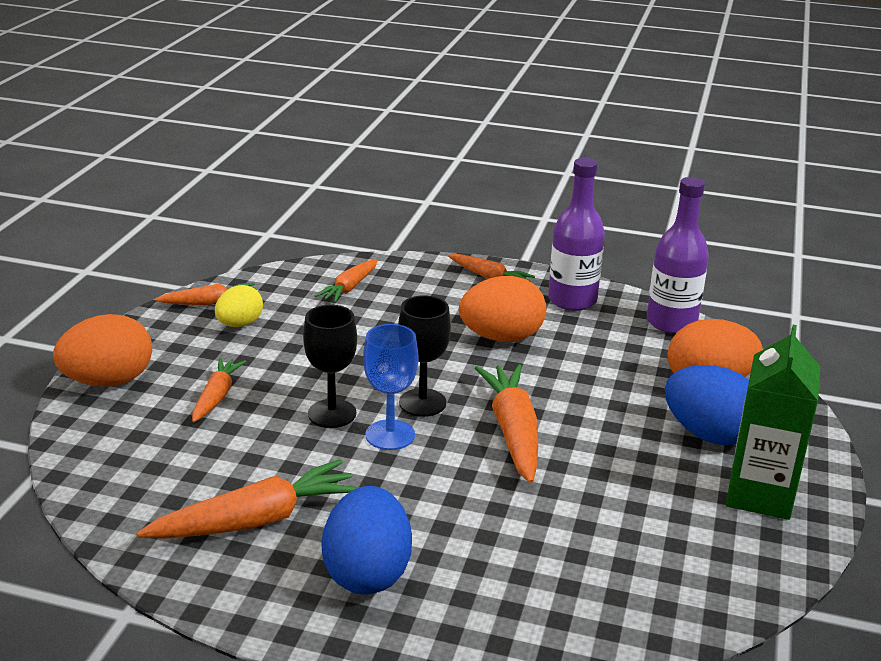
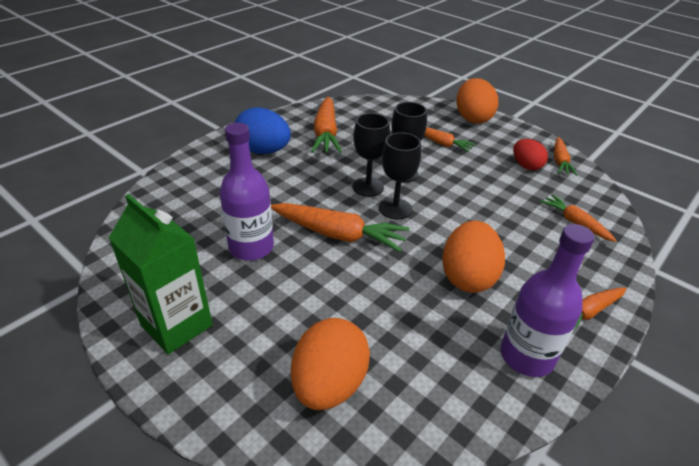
camera: 115 degrees right, 10 degrees up
(240, 324) = (526, 166): yellow egg -> red egg
(390, 435) = (368, 187): blue goblet -> black goblet
(671, 322) = (455, 422): purple bottle -> purple bottle (251, 247)
(708, 434) = (262, 337): blue egg -> none

